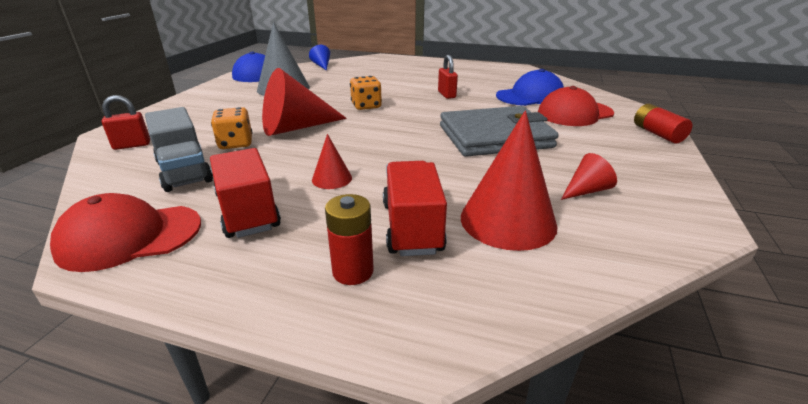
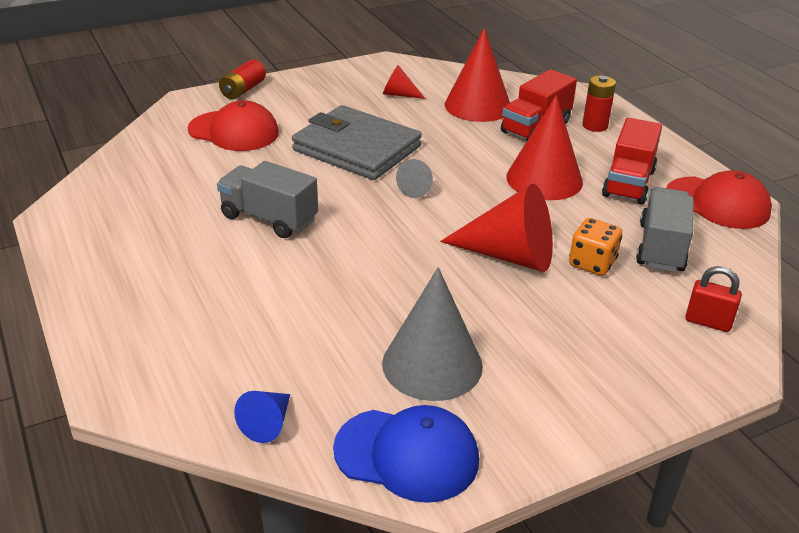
camera: 135 degrees left, 5 degrees up
(332, 179) = (544, 179): red cone -> red cone, size x2.03
(366, 106) = (388, 250): orange dice -> none
(408, 134) = (418, 188): none -> grey cone
(446, 95) = (269, 218): red padlock -> grey truck
(530, 96) = (202, 167): blue cap -> none

